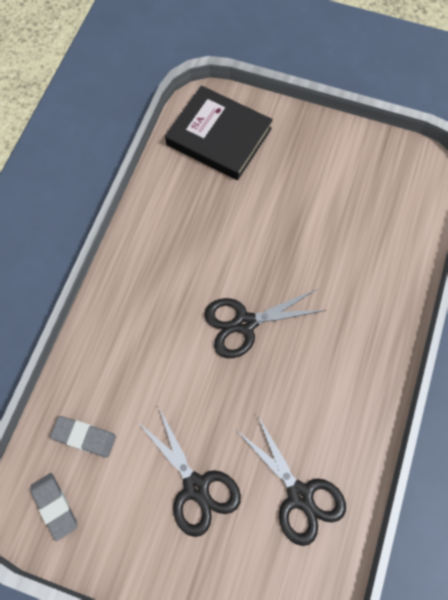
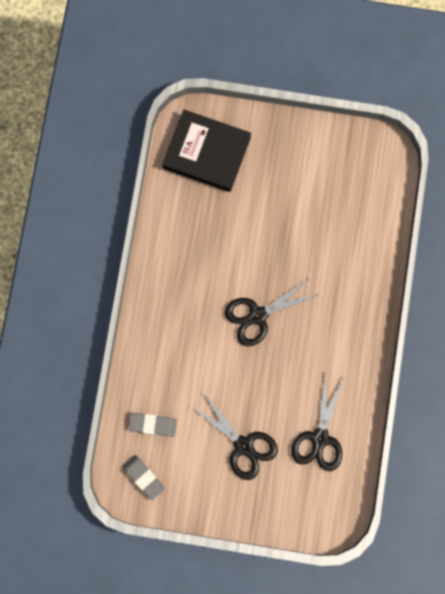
camera: 10 degrees left, 10 degrees up
(300, 495) = (320, 438): black scissors -> black scissors turned 60 degrees clockwise

